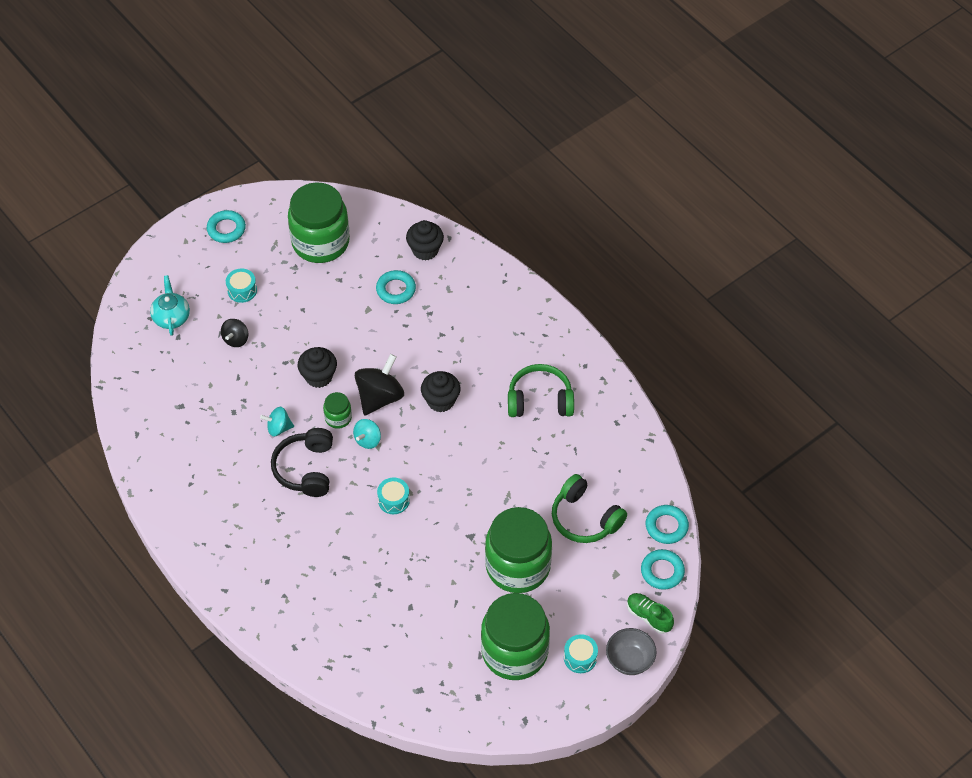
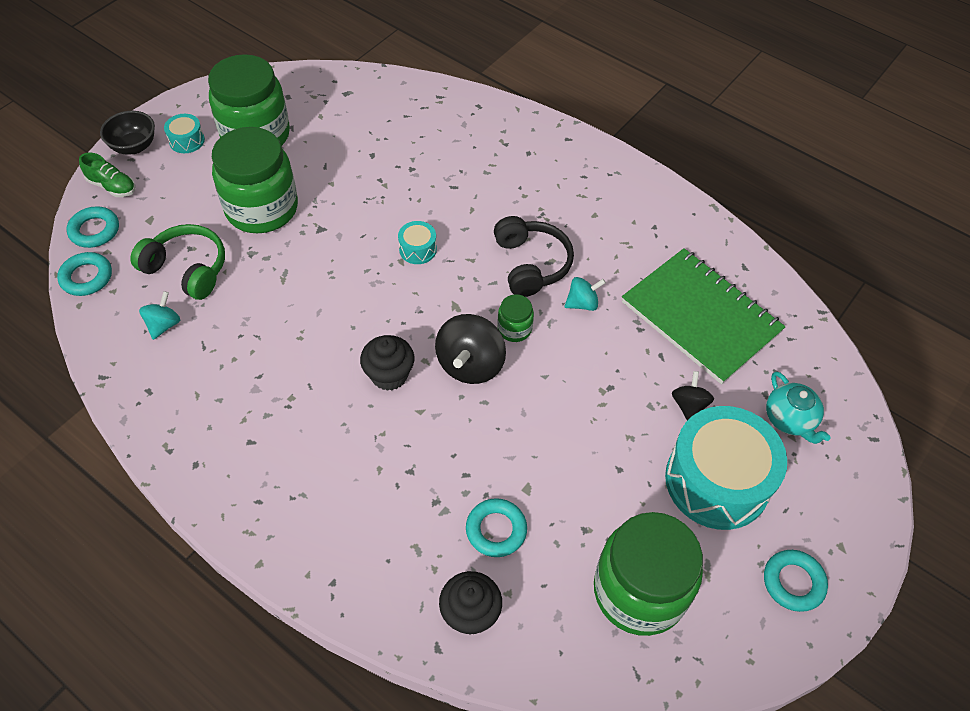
camera: 165 degrees right, 0 degrees up
(193, 400) = (700, 317): none -> green notebook
(242, 290) = (717, 481): turquoise drum -> turquoise drum, size x2.37
(318, 376) = (559, 376): black cupcake -> none
(367, 440) = (469, 309): turquoise spinning top -> turquoise spinning top (164, 325)
(540, 400) = (255, 401): green headphones -> none
(629, 660) = (134, 146): grey bowl -> black bowl

